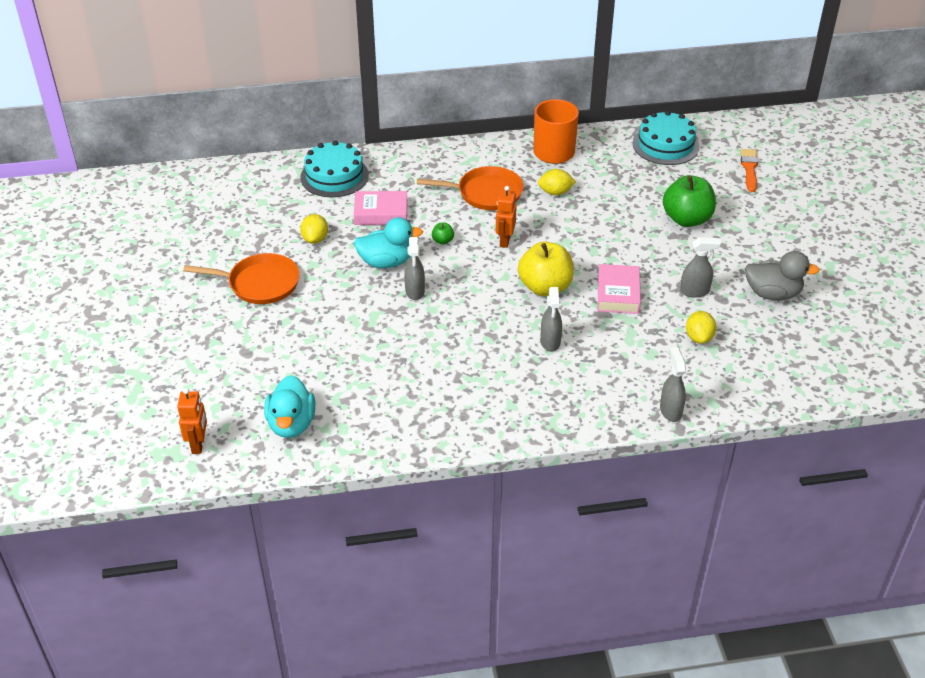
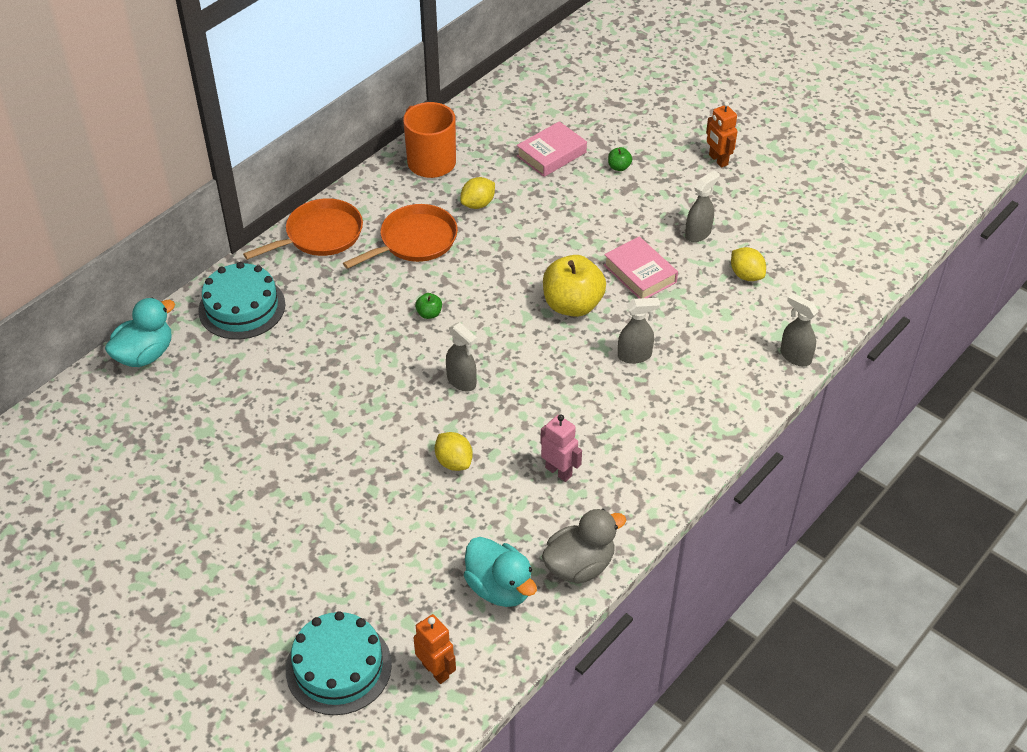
camera: 40 degrees left, 5 degrees up
(260, 283) = (300, 468): orange pan -> orange pan (320, 235)
(315, 239) = (301, 386): yellow lemon -> yellow lemon (454, 462)
(381, 213) = (336, 320): pink book -> pink book (551, 154)
(386, 262) = (400, 368): turquoise duck -> turquoise duck (145, 354)
(411, 381) = (558, 471): none -> pink robot
(505, 241) = (486, 280): orange robot -> orange robot (718, 160)
(550, 342) = (635, 356): grey spray bottle -> grey spray bottle turned 60 degrees counterclockwise
(665, 145) = (523, 102): turquoise cake -> turquoise cake (338, 667)
(686, 219) = (619, 167): green apple -> green apple, size x0.42
(749, 168) = (618, 88): orange brush -> none
(772, 294) = (759, 199): grey duck -> grey duck (579, 565)

